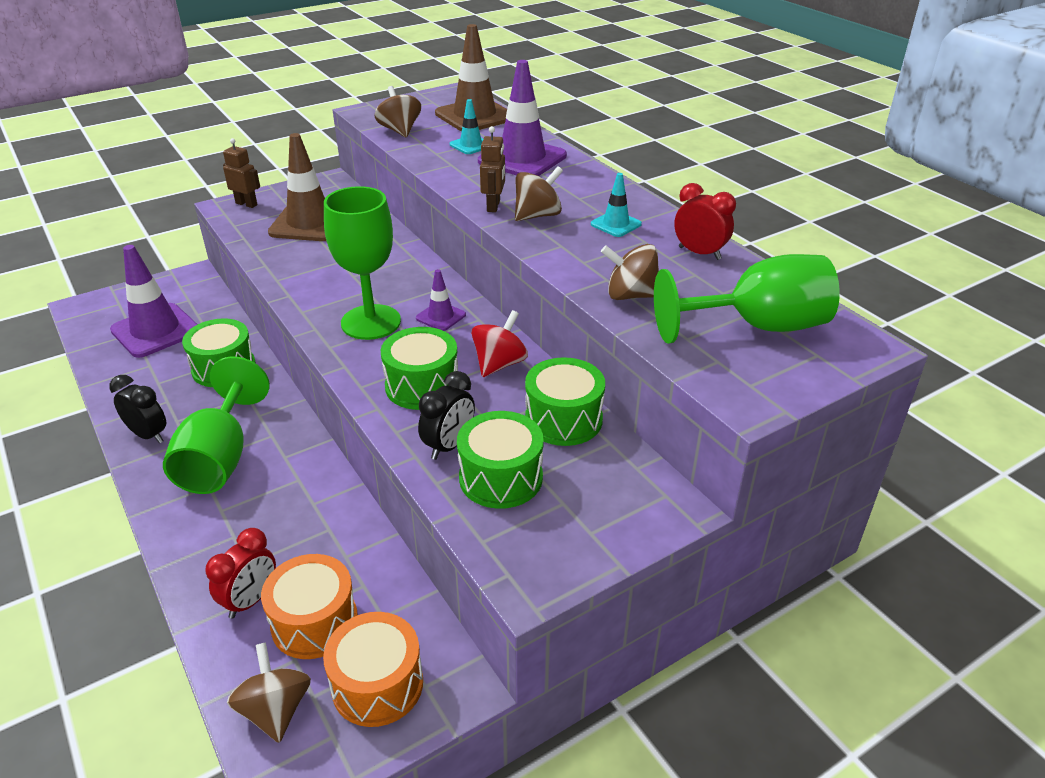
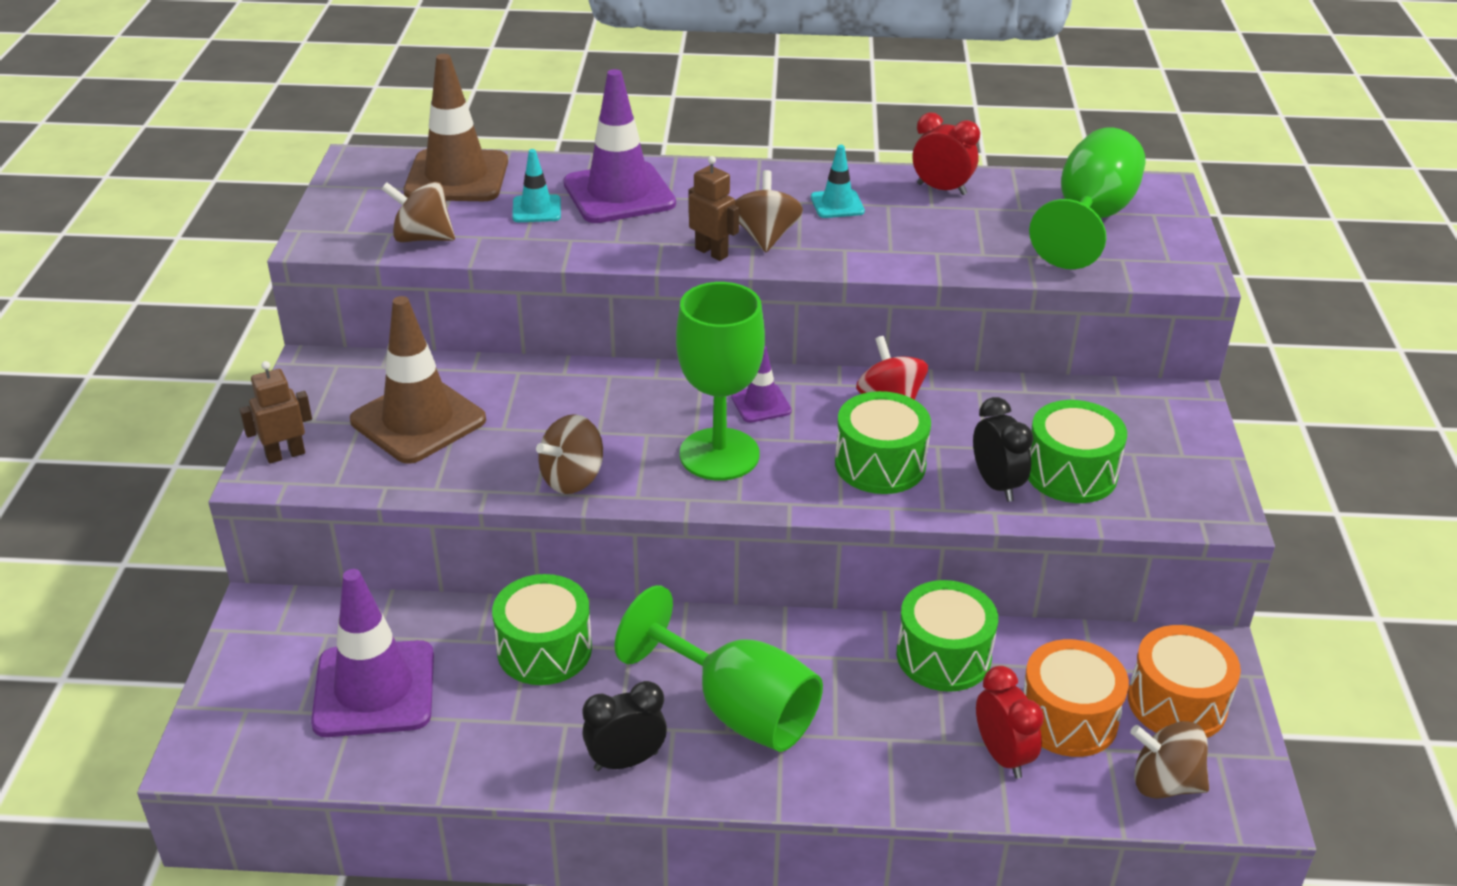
camera: 55 degrees left, 0 degrees up
(563, 419) = (1016, 403): green drum -> green drum (943, 656)
(631, 295) = (978, 253): brown spinning top -> brown spinning top (573, 479)
(699, 253) = (941, 189): red clock -> red clock turned 45 degrees clockwise

